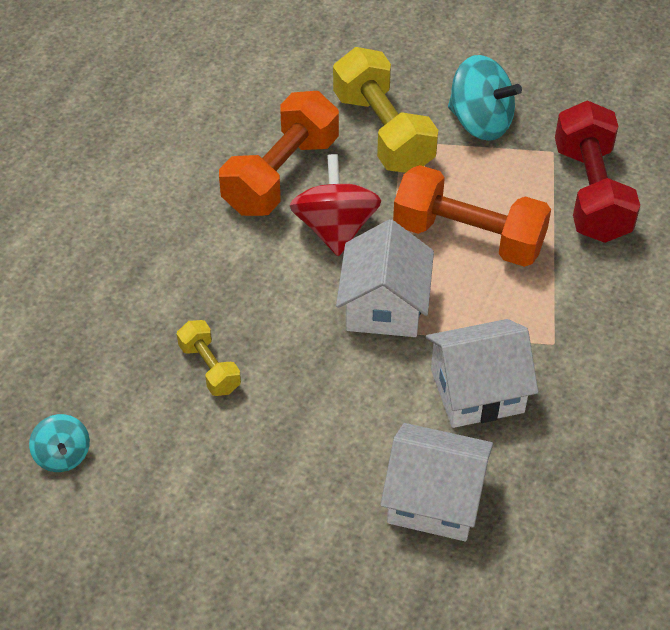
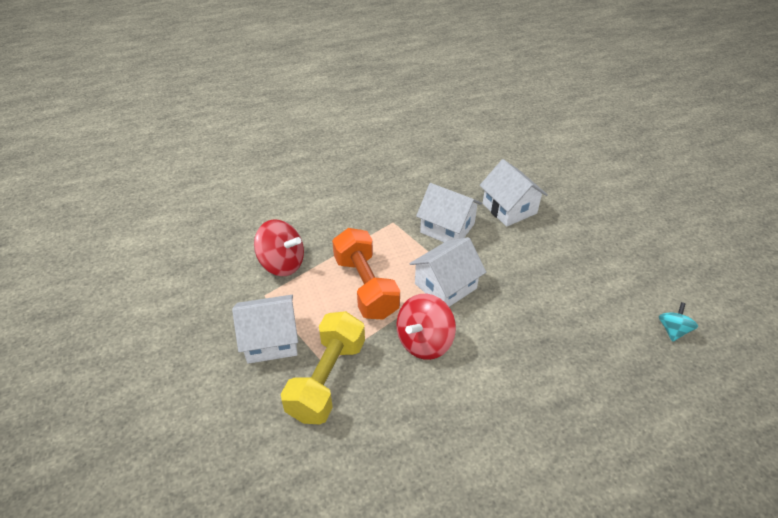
camera: 135 degrees left, 5 degrees down
(209, 368) = (562, 319): yellow dumbbell -> none
(281, 175) = (417, 399): orange dumbbell -> none
(480, 122) = (271, 340): turquoise spinning top -> white house
(590, 193) = (282, 263): red dumbbell -> red spinning top

